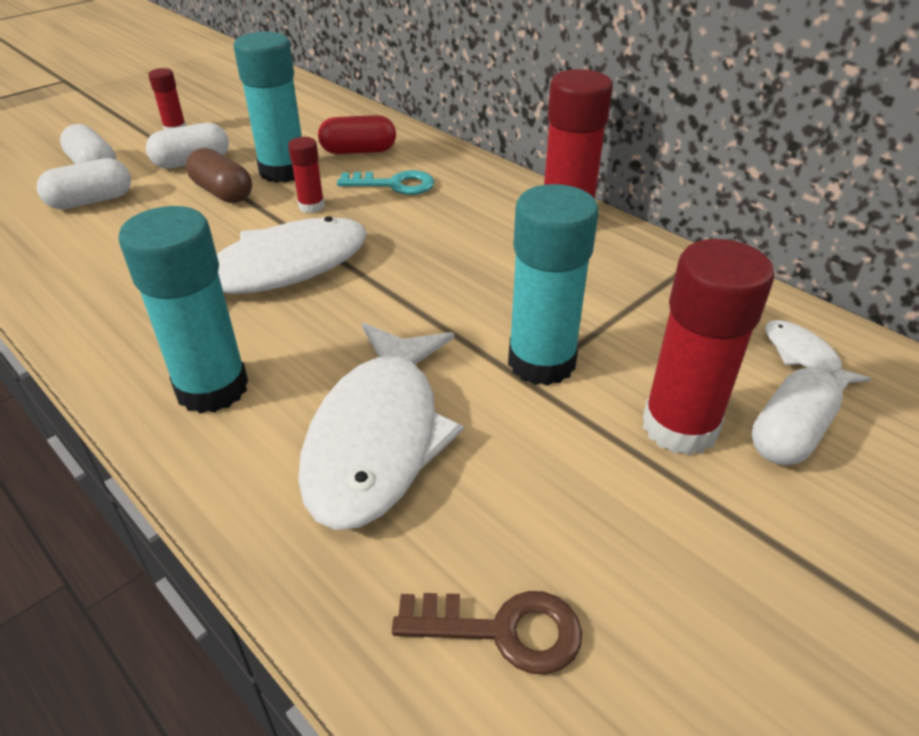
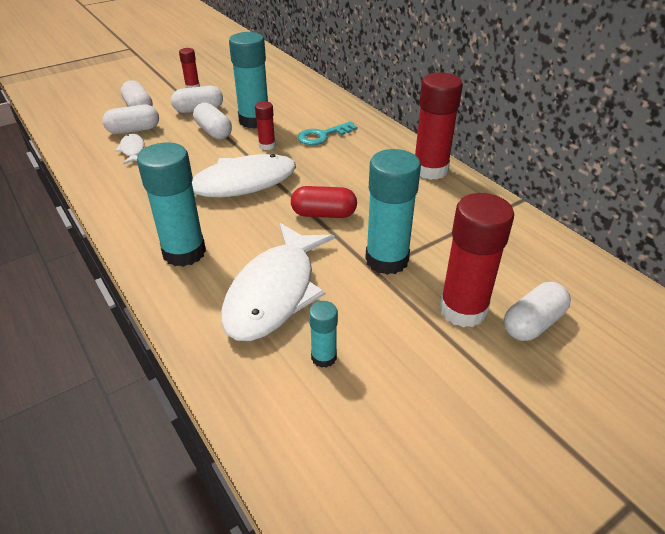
camera: 10 degrees right, 0 degrees up
(223, 192) = (214, 131): brown capsule -> white capsule
(358, 151) = (305, 111): red capsule -> red capsule (324, 214)
(394, 184) = (323, 136): turquoise key -> turquoise key turned 135 degrees clockwise
(485, 537) = (324, 357): none -> turquoise glue stick
(501, 630) = (319, 409): brown key -> none
(804, 357) = (561, 276): white fish -> white fish (132, 150)

